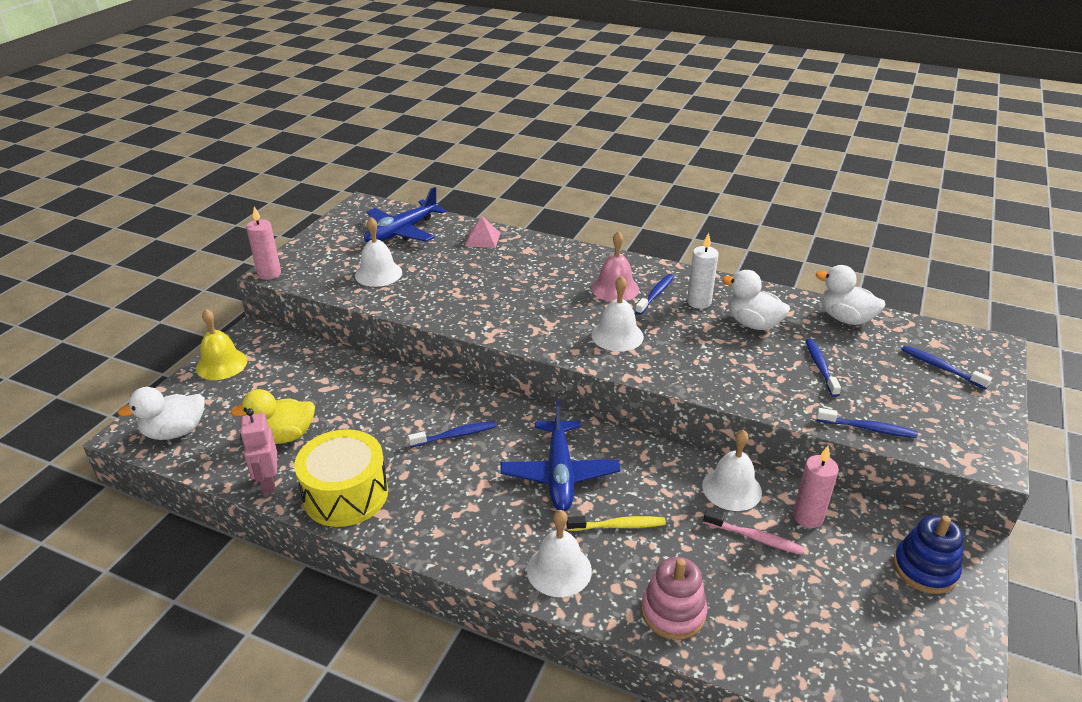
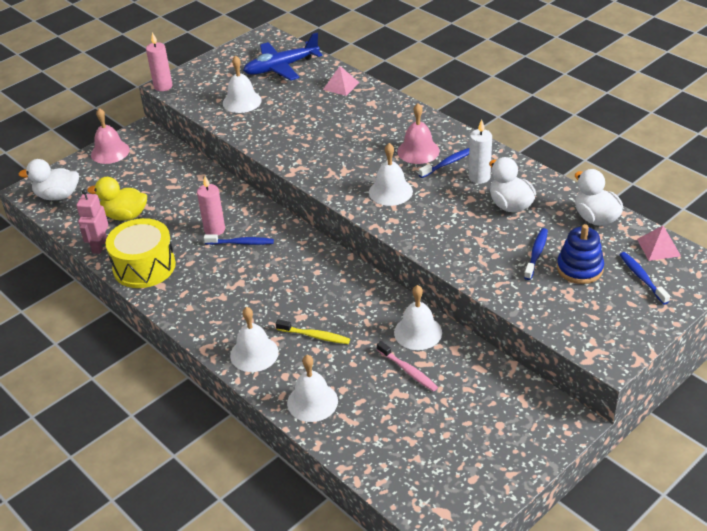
camera: 25 degrees right, 5 degrees up
(221, 364) = (110, 152): yellow bell -> pink bell
(559, 474) = (297, 289): blue plane -> none
(673, 612) = (312, 402): pink stacking toy -> white bell
(808, 517) = (460, 367): pink candle -> pink candle (214, 230)
(868, 428) = (532, 310): blue toothbrush -> none
(925, 569) = (520, 427): blue stacking toy -> blue stacking toy (579, 268)
(928, 334) = (658, 247): none -> pink pyramid

